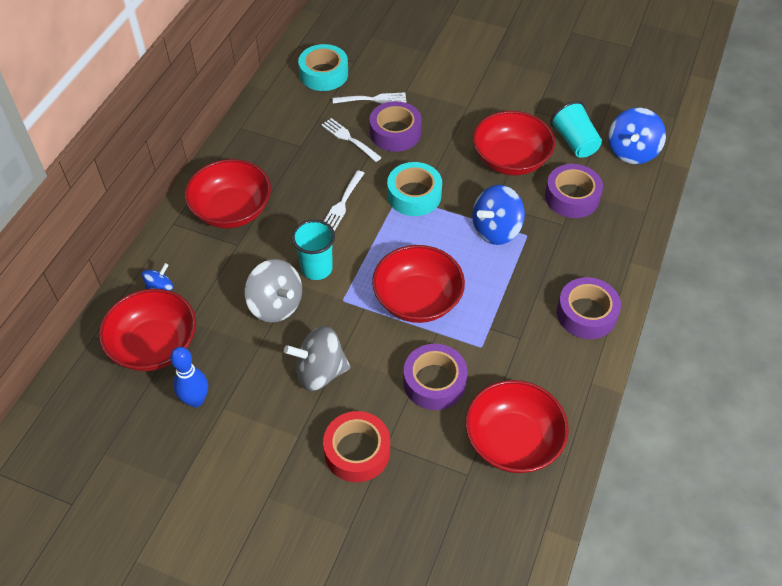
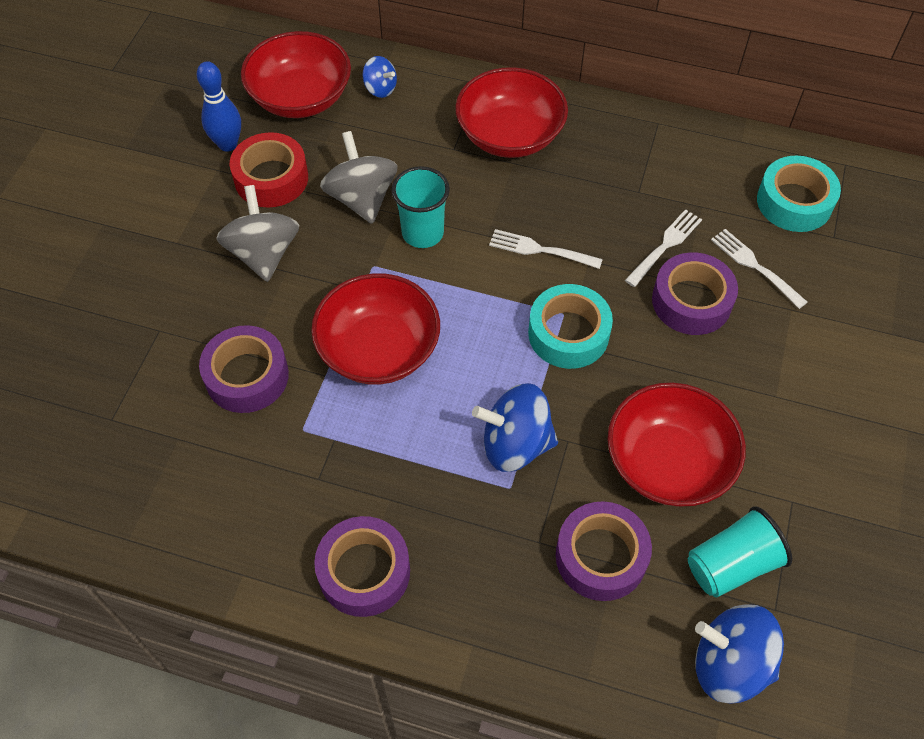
camera: 85 degrees right, 5 degrees up
(276, 305) = (362, 198): grey spinning top -> grey spinning top turned 120 degrees clockwise
(357, 451) = (152, 301): red tape -> red tape (271, 178)
(372, 99) = (756, 266): white fork -> white fork turned 150 degrees clockwise
(496, 230) = (515, 444): blue spinning top -> blue spinning top turned 45 degrees counterclockwise
(512, 440) = (155, 471): red bowl -> none

